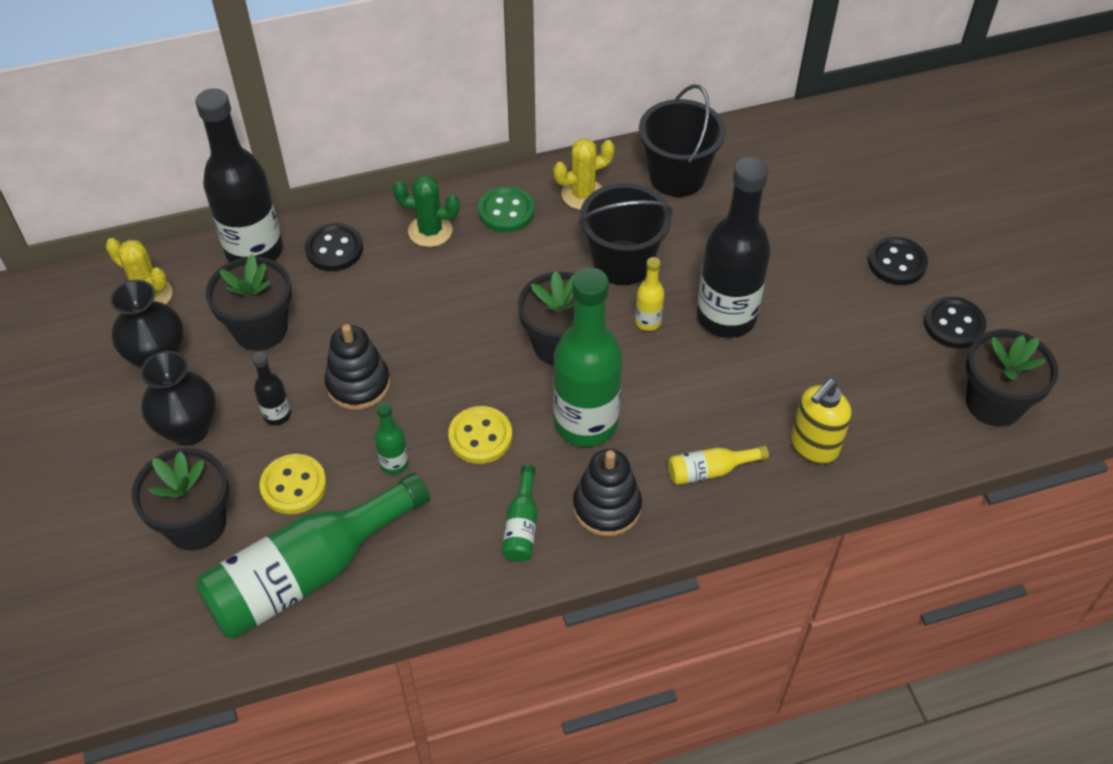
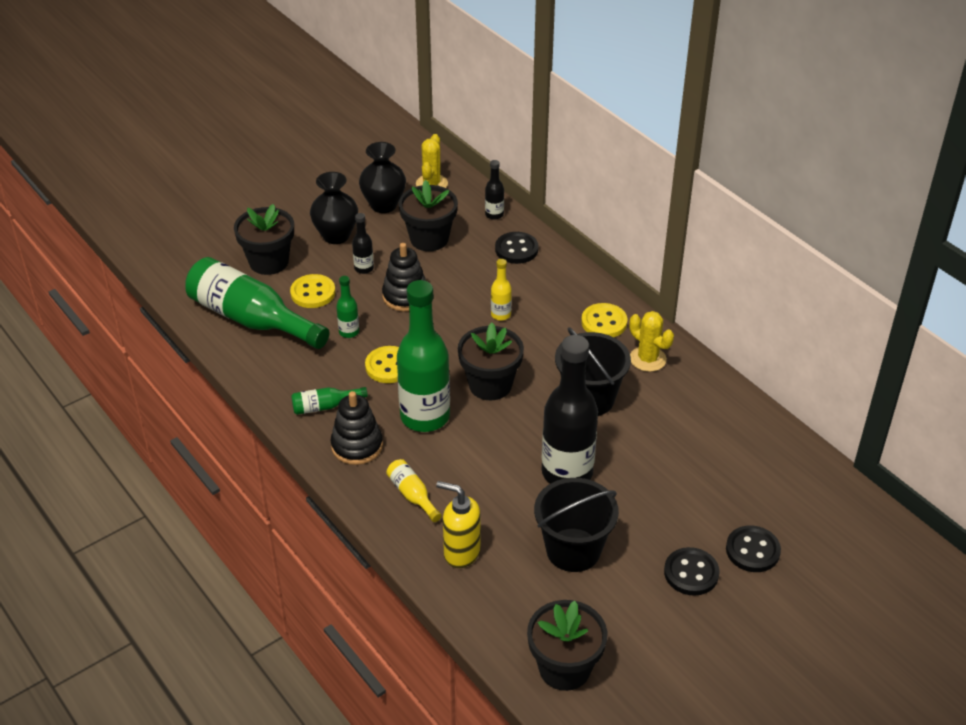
camera: 70 degrees right, 10 degrees down
(254, 250) = (494, 214): black bottle -> black bottle, size x0.44
(430, 231) = (560, 289): green cactus -> none
(506, 211) = (604, 322): green button -> yellow button
(648, 322) = (537, 427): yellow bottle -> yellow bottle (501, 315)
(677, 176) = (703, 409): black bucket -> black bucket (573, 550)
(953, 324) = (640, 626): black button -> black button (752, 550)

